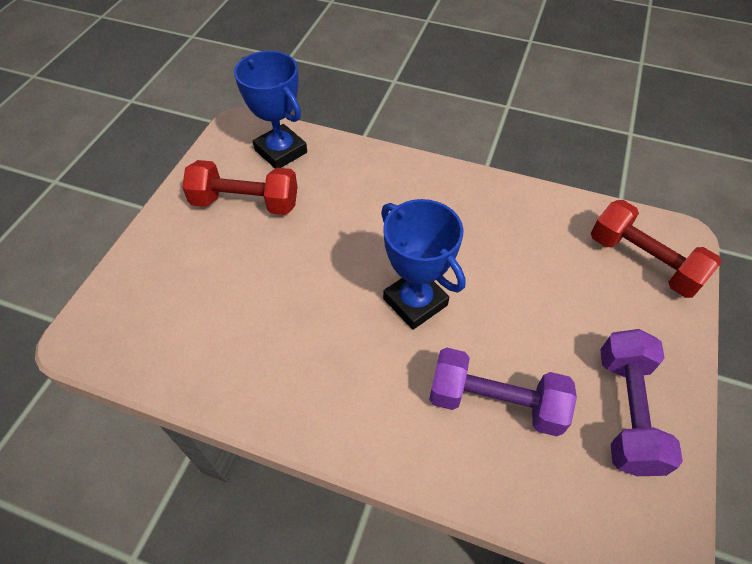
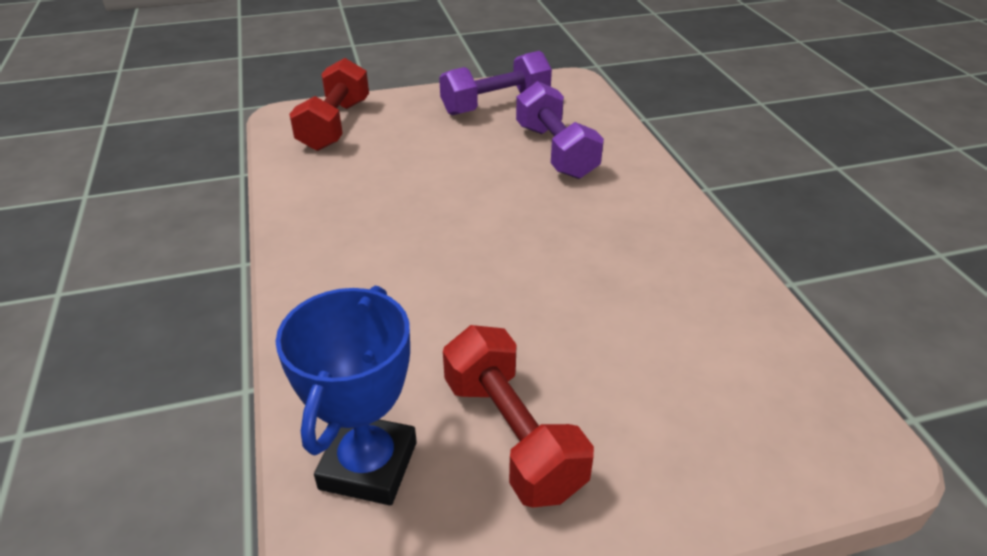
camera: 125 degrees left, 15 degrees down
(415, 302) = (509, 220): blue trophy -> none

